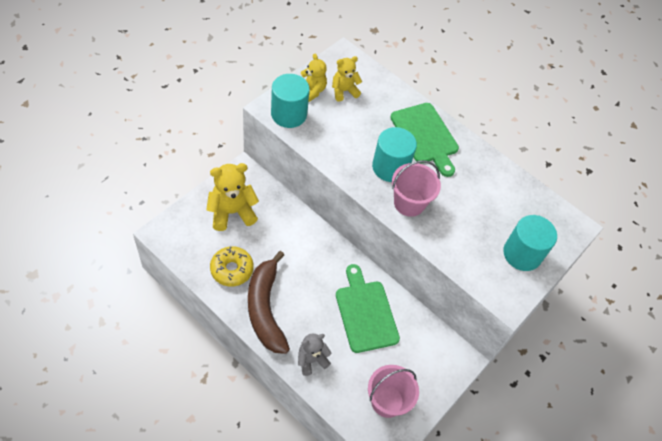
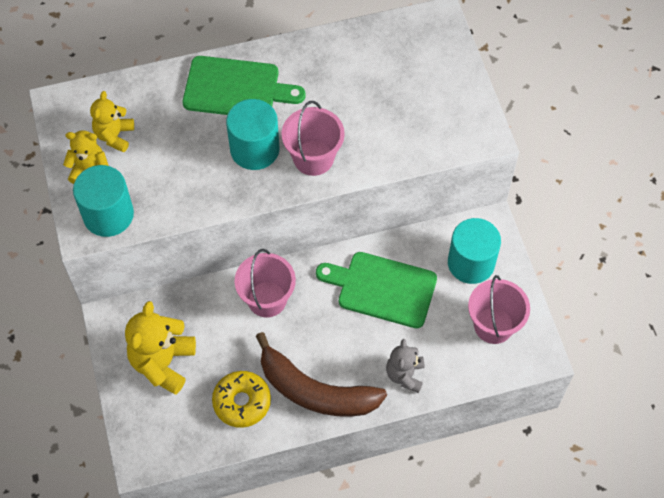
camera: 50 degrees left, 5 degrees up
(312, 247) = (267, 299): none -> pink bucket
(522, 254) = (440, 89): turquoise cylinder -> turquoise cylinder (471, 263)

